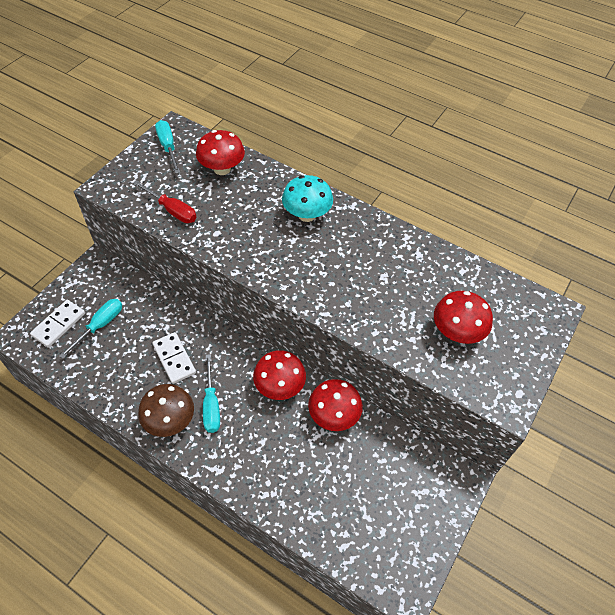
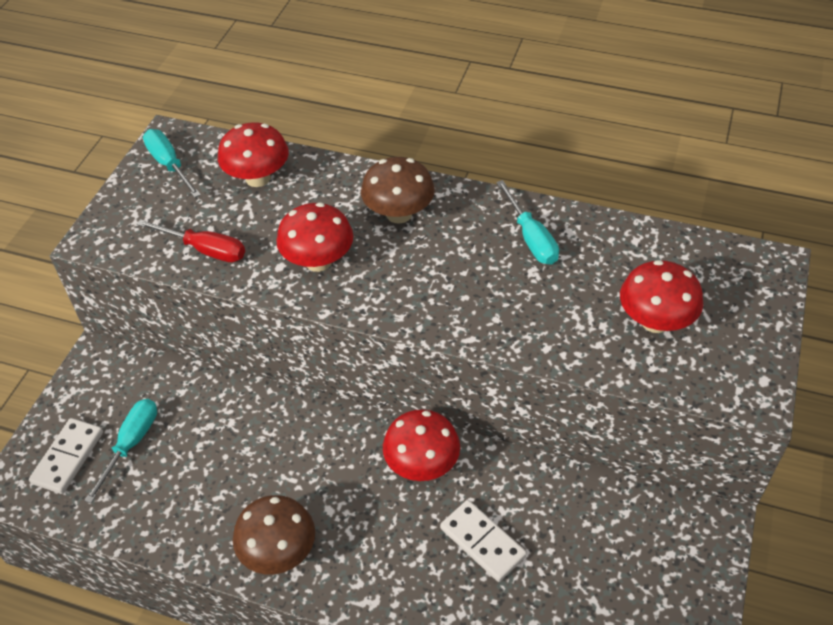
camera: 10 degrees left, 5 degrees down
(174, 359) = (257, 464): white domino -> white domino (482, 542)
(211, 405) = (332, 514): turquoise screwdriver -> turquoise screwdriver (531, 238)
(306, 215) = (399, 214): turquoise mushroom -> brown mushroom
(333, 415) = (511, 485): red mushroom -> red mushroom (318, 261)

